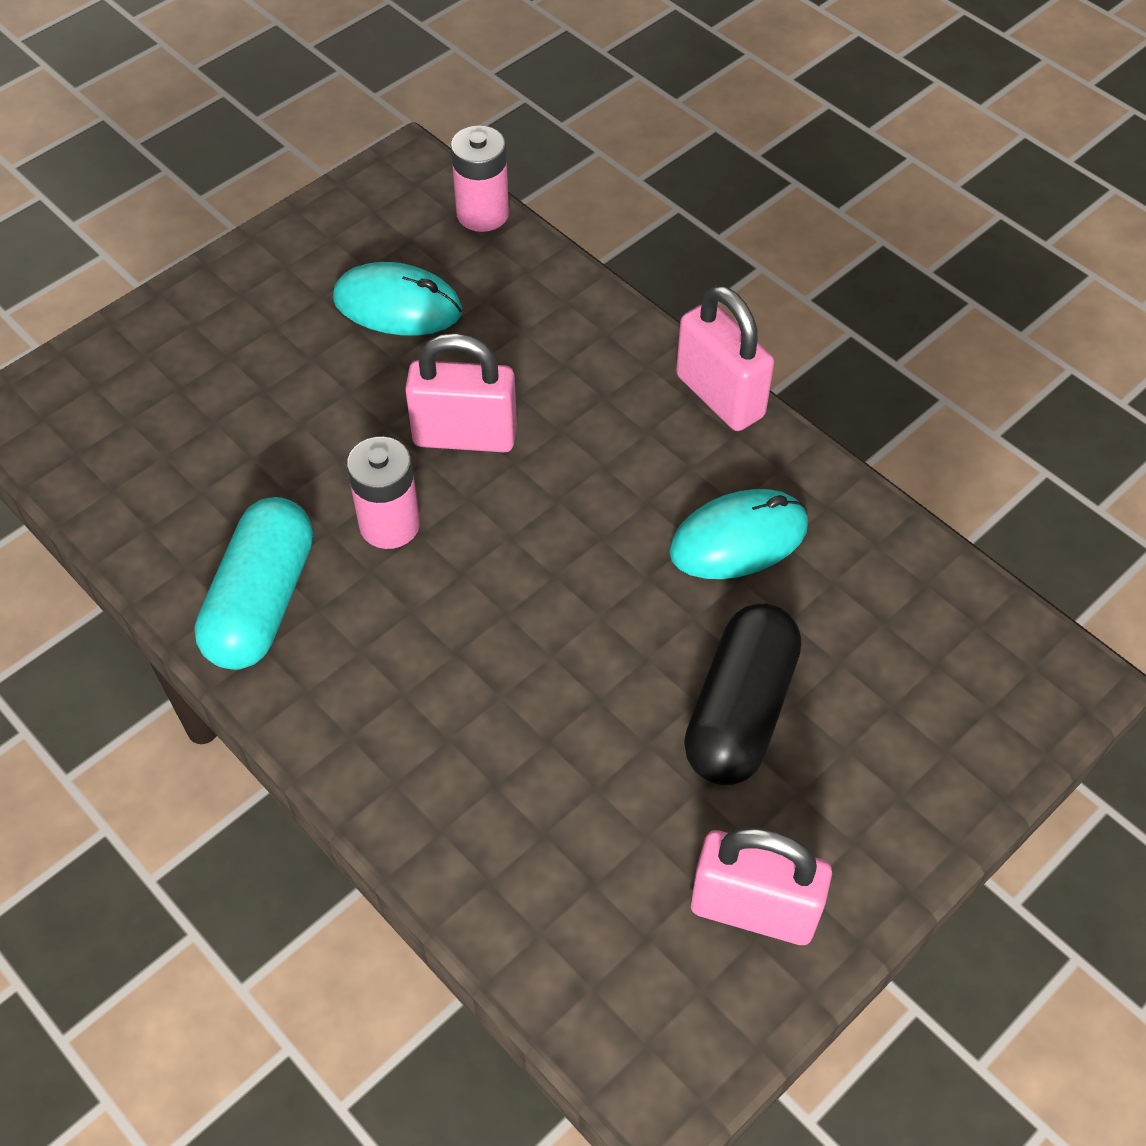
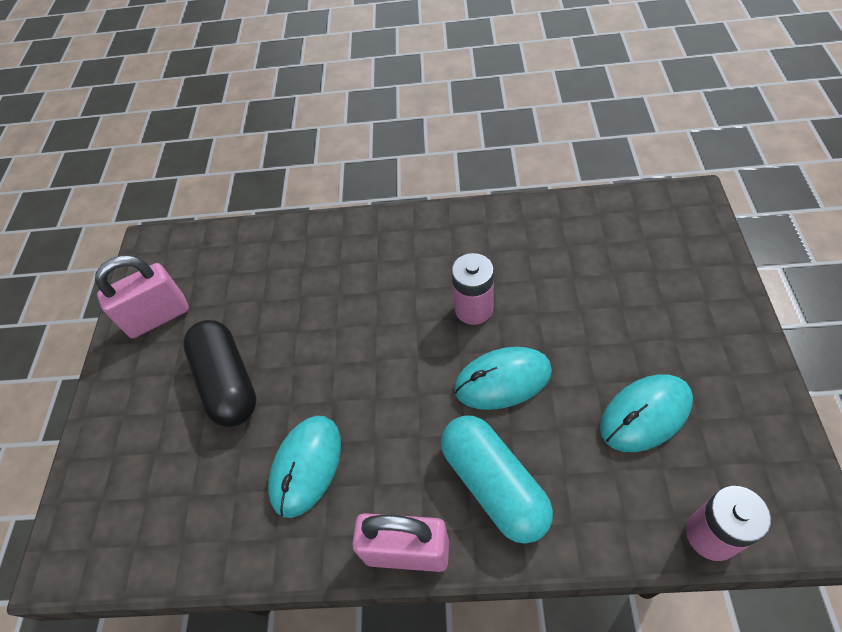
camera: 140 degrees right, 0 degrees up
(262, 602) = (475, 236): turquoise capsule -> turquoise capsule (494, 485)
(465, 436) = (503, 380): pink padlock -> turquoise mouse

